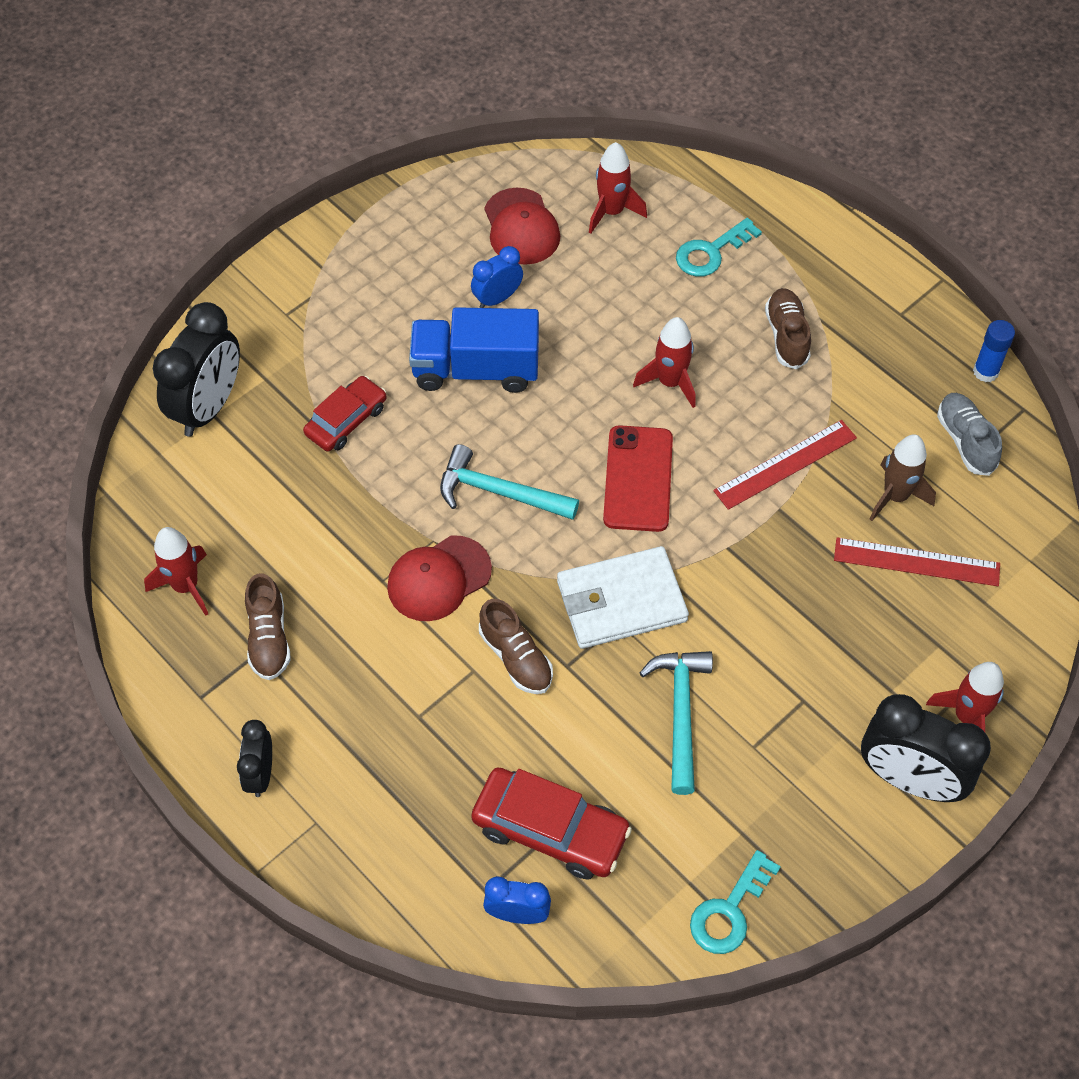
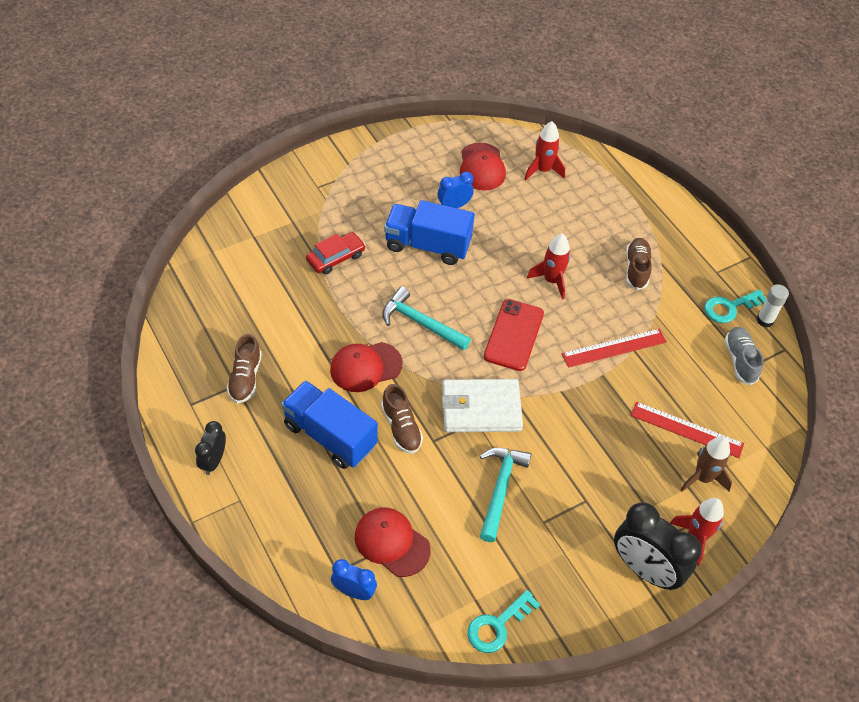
camera: 10 degrees right, 5 degrees down
(185, 586) = (203, 334): red rocket -> none
(208, 407) = (251, 231): black clock -> none
(417, 695) = (330, 436): none -> blue truck
(550, 830) = (391, 542): red car -> red cap
(711, 252) = (600, 208): turquoise key -> turquoise key (729, 308)
(895, 496) = (683, 384): brown rocket -> brown rocket (702, 478)
(985, 371) = (765, 320): blue glue stick -> white glue stick

